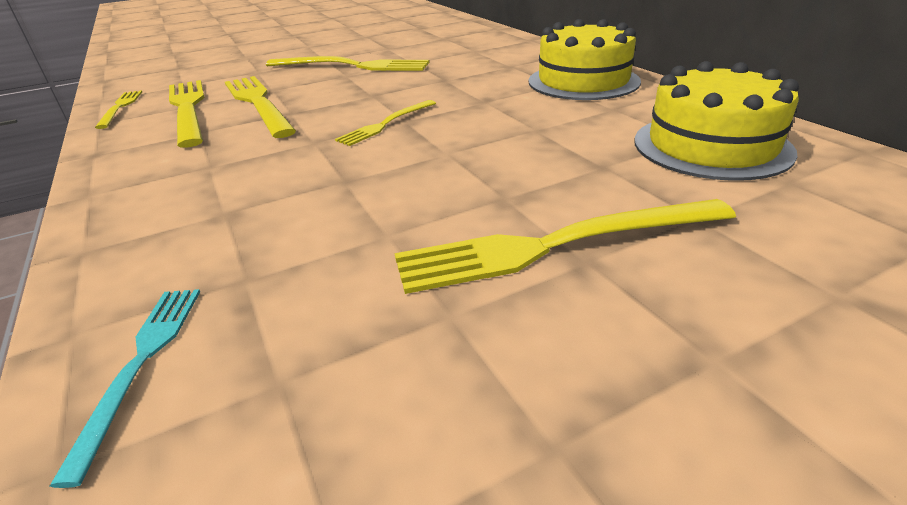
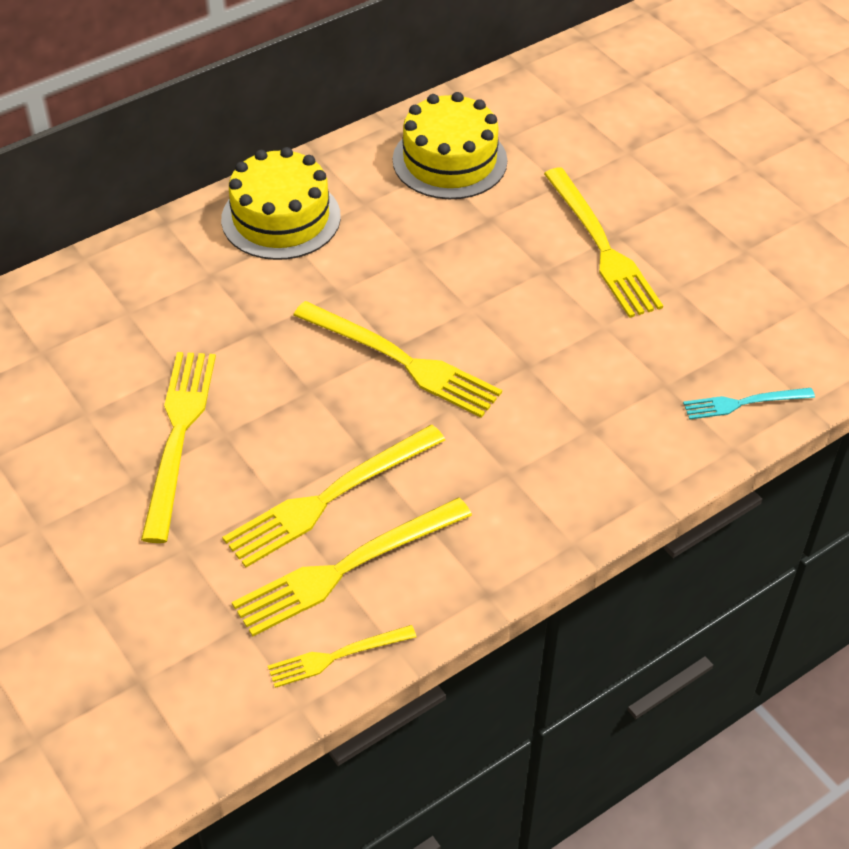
camera: 100 degrees left, 15 degrees up
(386, 124) = (402, 361): yellow fork -> yellow fork, size x1.79

